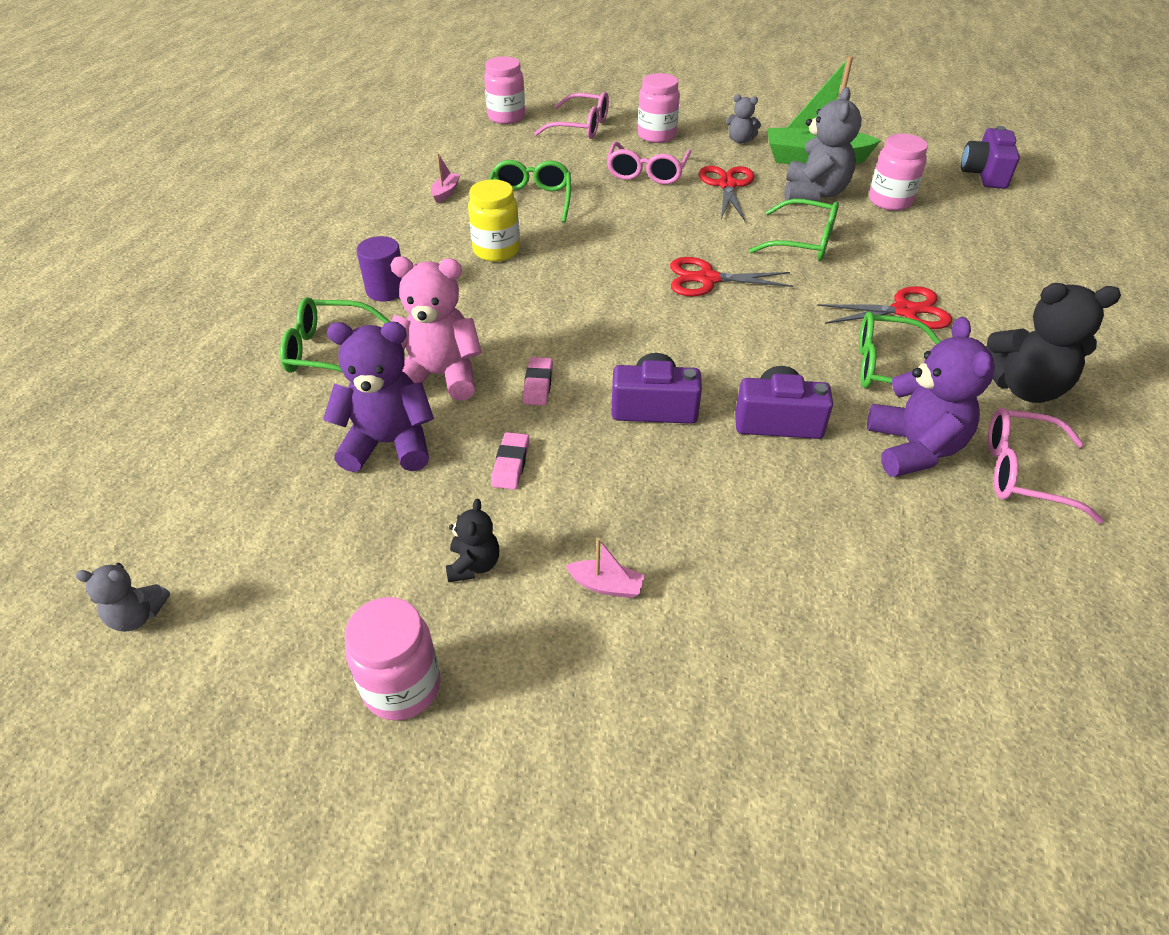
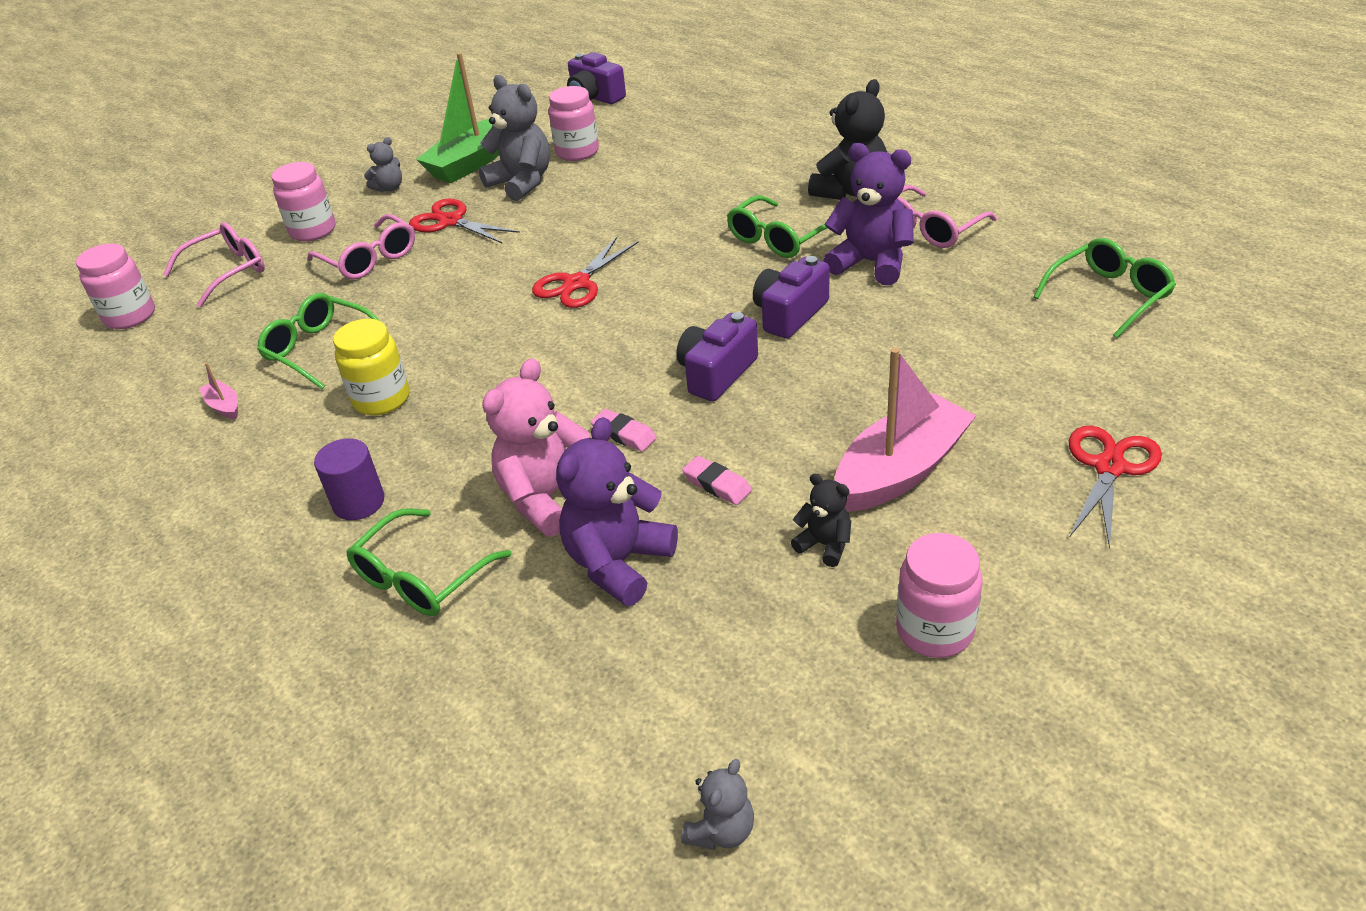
camera: 55 degrees left, 5 degrees down
(606, 585) = (901, 470): pink boat -> pink boat, size x2.41
(802, 242) = (582, 215): green glasses -> green glasses (1108, 296)
(904, 311) = (720, 204): red scissors -> red scissors (1109, 467)

